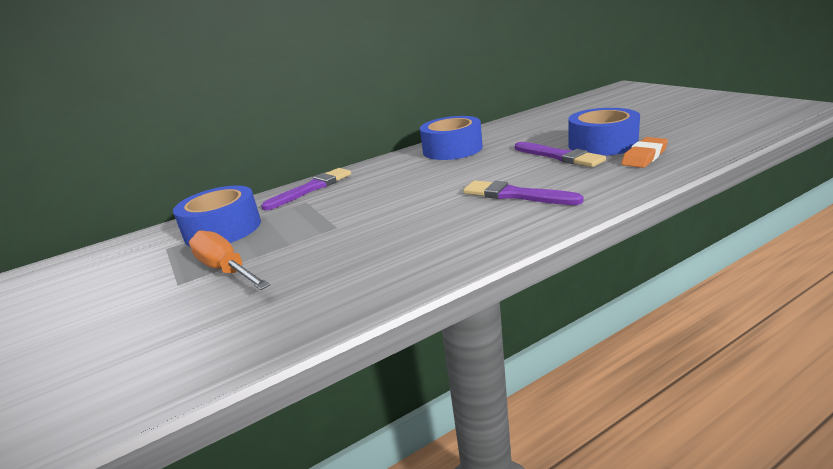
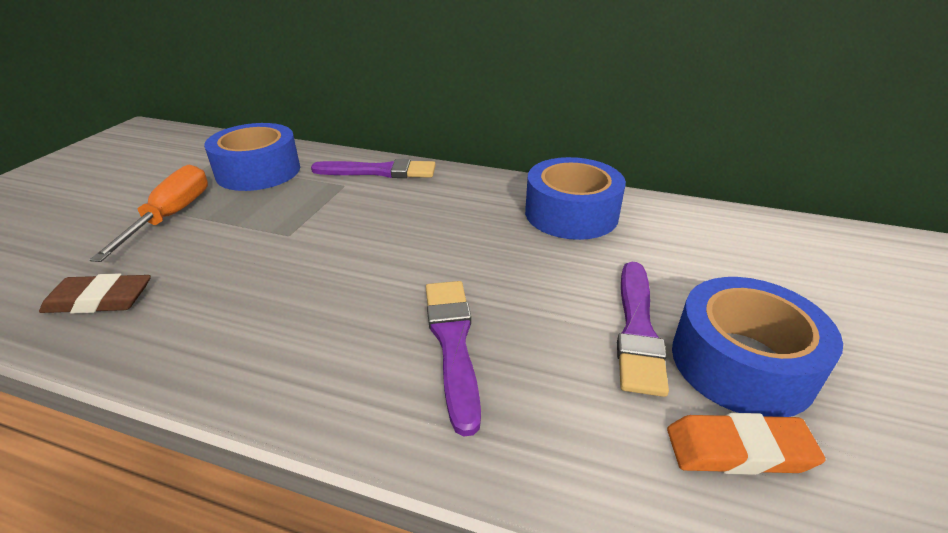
camera: 45 degrees right, 10 degrees up
(302, 304) = (100, 300): none -> brown eraser

